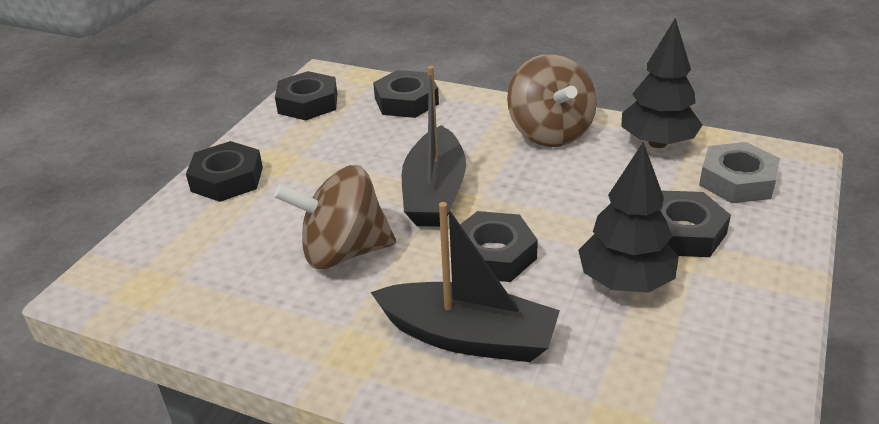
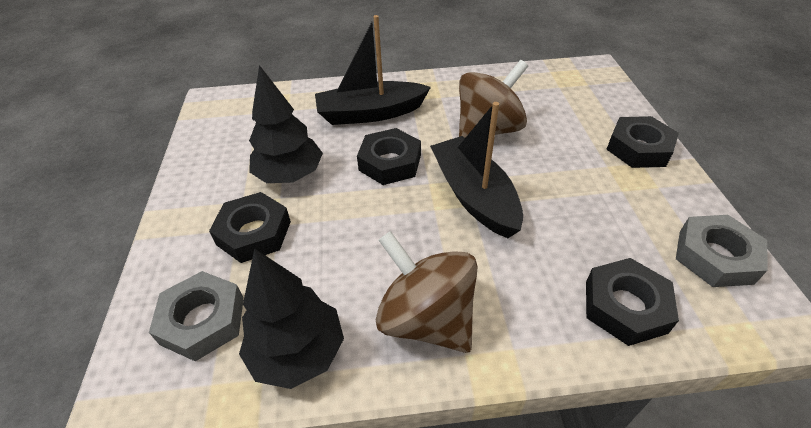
camera: 150 degrees right, 10 degrees up
(308, 103) = (715, 256): black nut -> grey nut

